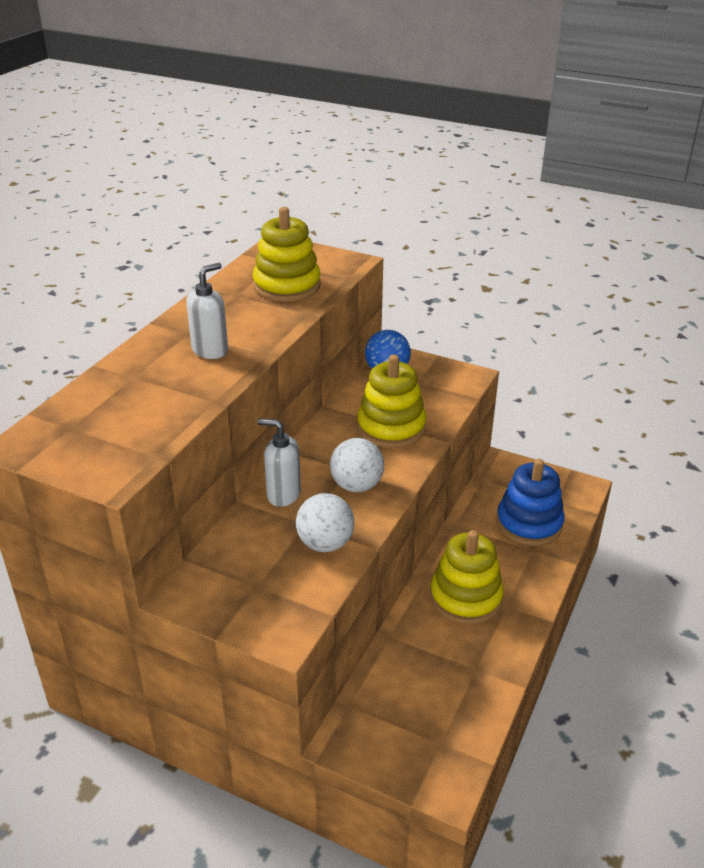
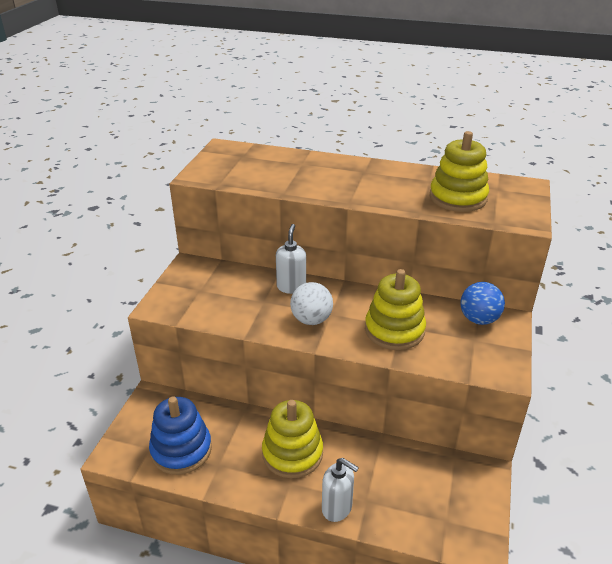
camera: 80 degrees right, 0 degrees up
(210, 350) = (344, 182): white soap dispenser -> white soap dispenser (337, 508)
(325, 544) = (243, 313): white ball -> none
(529, 524) = (401, 497): blue stacking toy -> blue stacking toy (181, 450)

